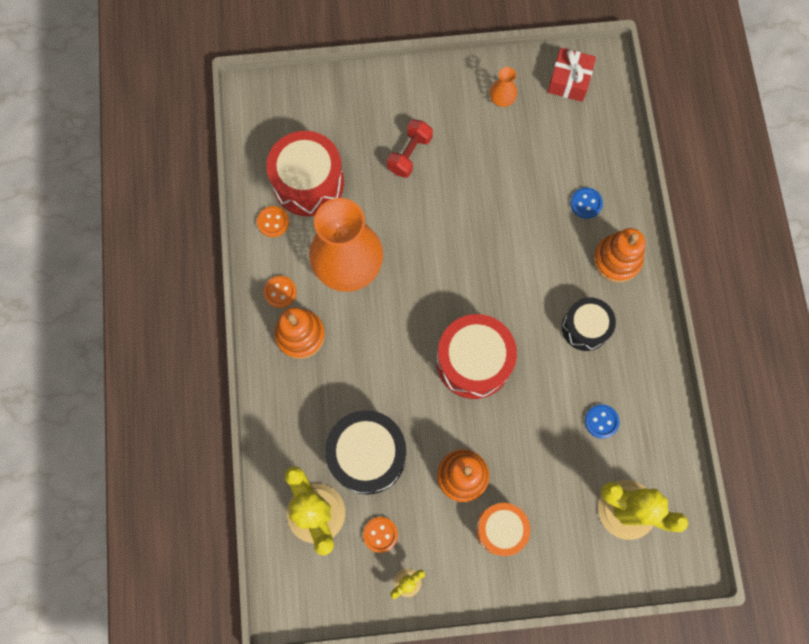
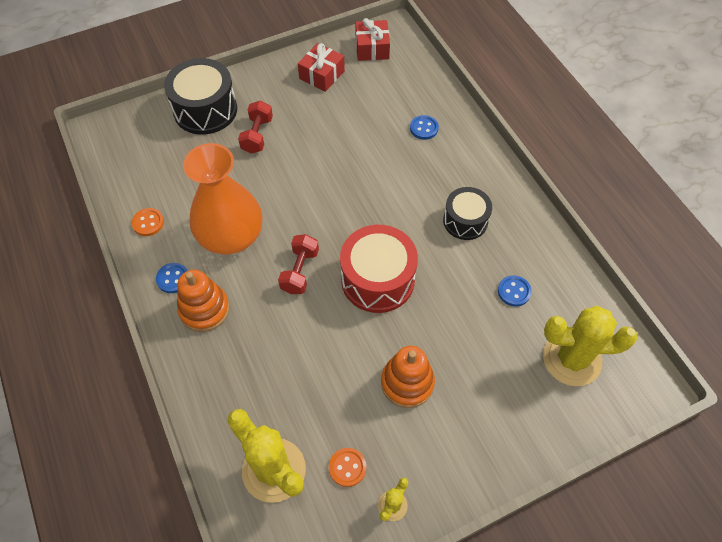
camera: 20 degrees left, 15 degrees down
(280, 292) = (173, 278): orange button -> blue button
(308, 183) = (172, 182): red drum -> none
(367, 455) = (307, 396): black drum -> black drum (205, 110)
(402, 326) = (300, 271): none -> red dumbbell
(501, 529) = (464, 419): orange drum -> none
(502, 99) = (321, 75): orange vase -> red gift
(617, 260) = (468, 161): orange stacking toy -> none

